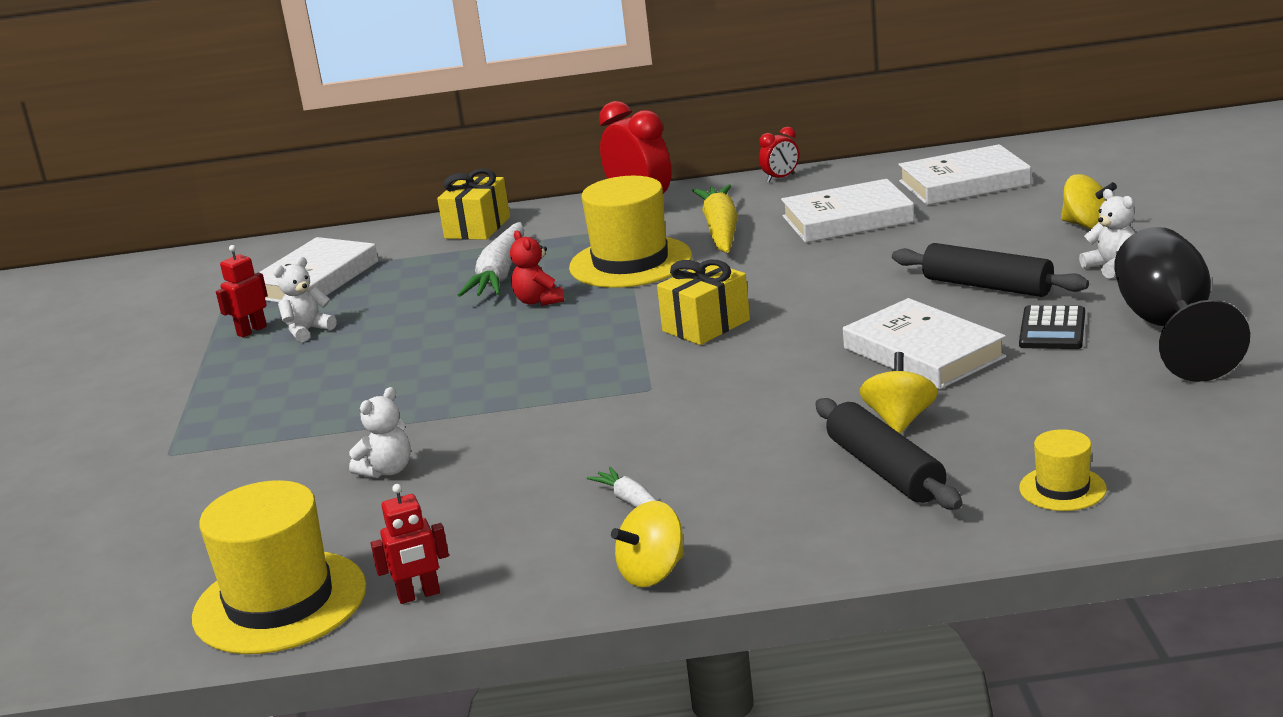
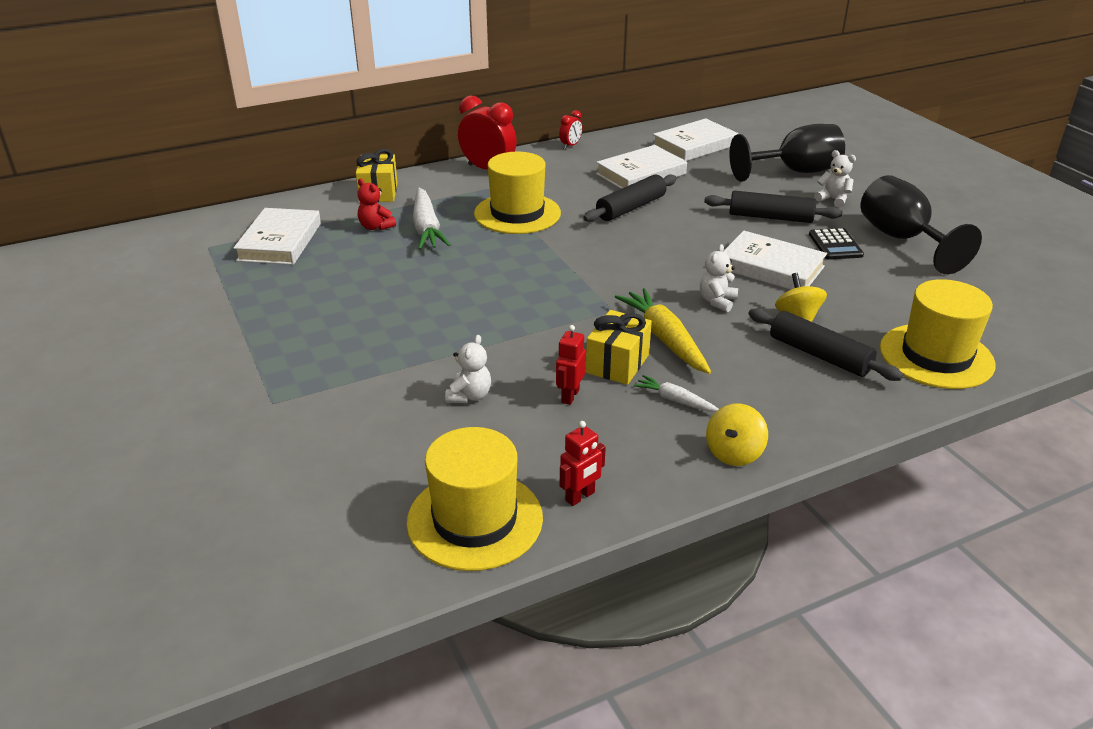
camera: 25 degrees left, 10 degrees up
(251, 331) = (260, 289): red robot -> red robot (570, 396)
(307, 331) = (308, 285): white teddy bear -> white teddy bear (717, 301)
(538, 301) = (474, 248): red teddy bear -> red teddy bear (376, 227)
(706, 325) = (611, 258): yellow gift -> yellow gift (617, 363)
(721, 230) = (561, 186): yellow carrot -> yellow carrot (664, 339)
(792, 263) = (631, 208): none -> black rolling pin
(1062, 489) = (936, 356): yellow hat -> yellow hat, size x2.02
(1087, 226) = (795, 172): yellow spinning top -> black goblet

